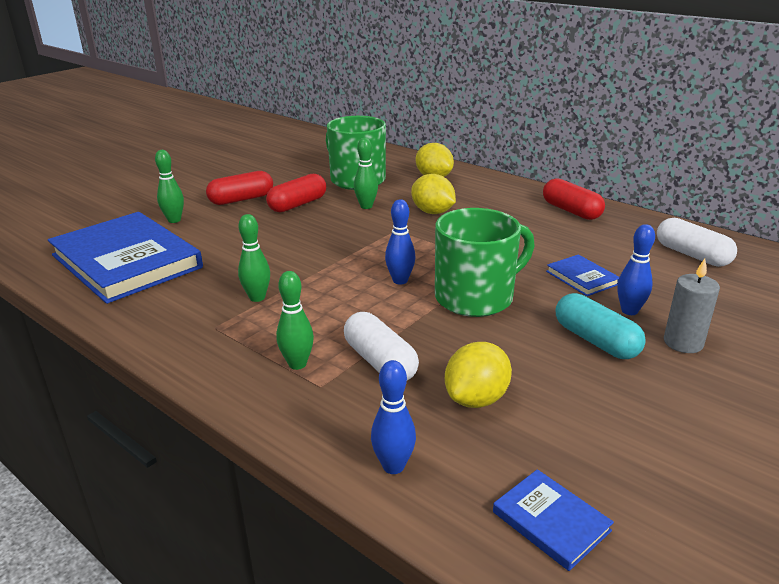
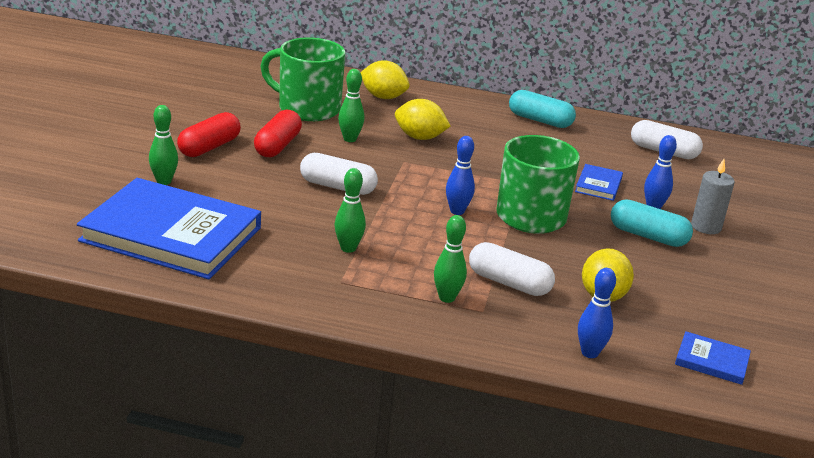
camera: 30 degrees left, 0 degrees up
(310, 243) = (337, 187): none -> white capsule
(571, 211) = (540, 120): red capsule -> turquoise capsule
(582, 278) = (598, 185): blue book -> blue book turned 75 degrees clockwise

